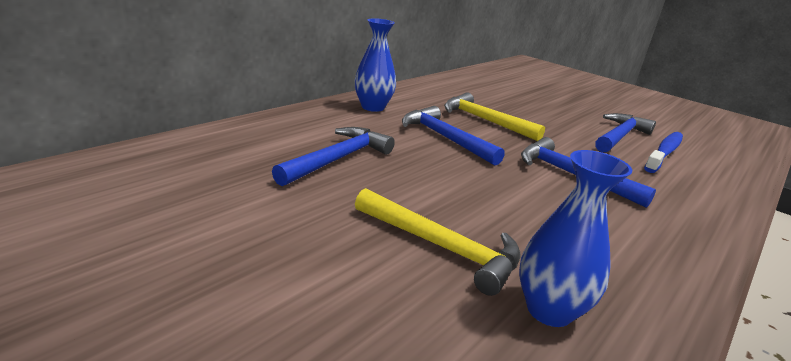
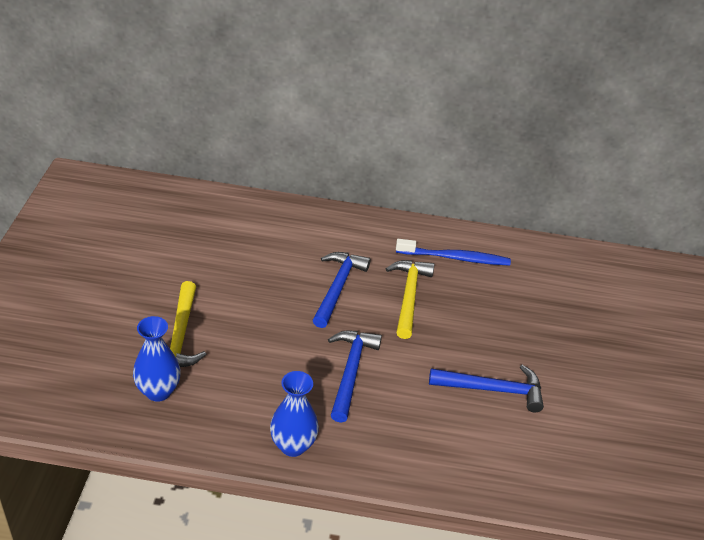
camera: 55 degrees right, 15 degrees up
(338, 159) = (240, 256): blue hammer -> none
(373, 107) = (350, 231): blue vase -> blue vase (293, 445)
(664, 152) = (488, 426): blue toothbrush -> blue toothbrush (455, 258)

